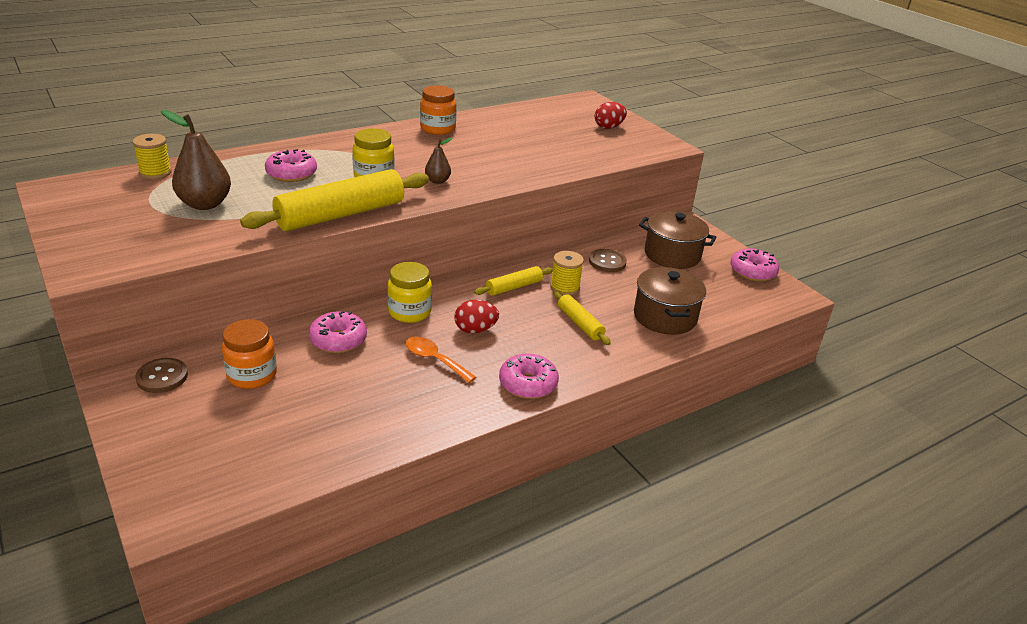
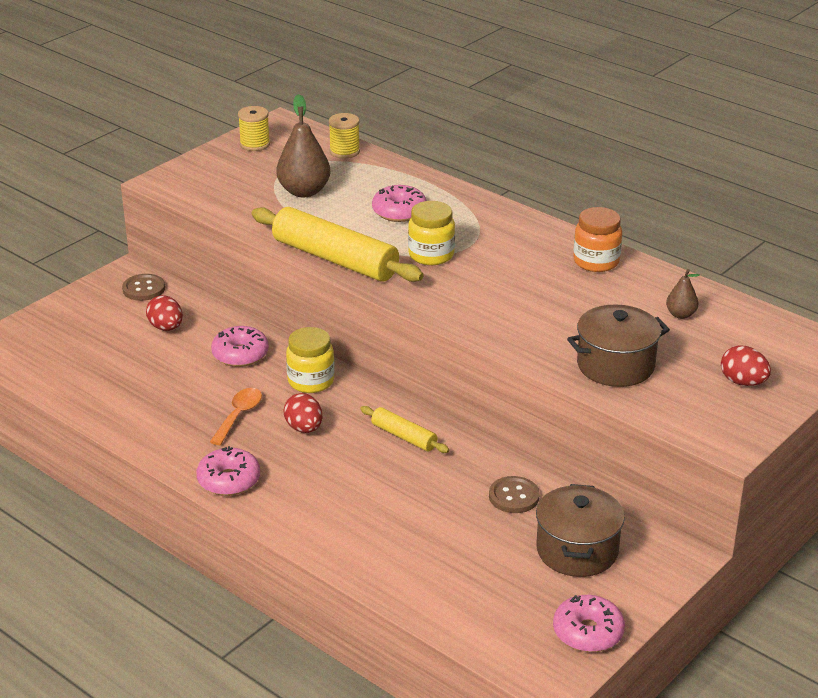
camera: 75 degrees right, 0 degrees up
(252, 375) = (166, 328): orange jar -> red egg
(437, 181) = (455, 293): brown pear -> brown pear (681, 315)
(565, 288) = (428, 473): yellow spool -> yellow spool (255, 144)
(580, 323) = (359, 496): yellow rolling pin -> none
(665, 317) = (415, 560): brown pot -> brown pot (615, 365)

